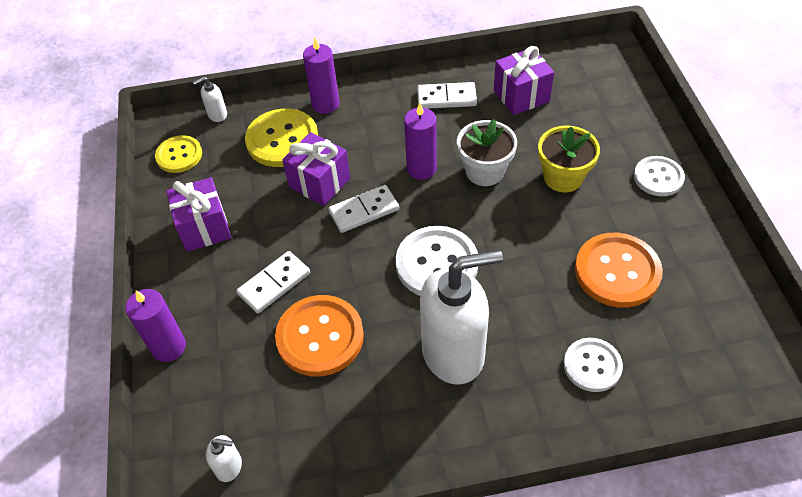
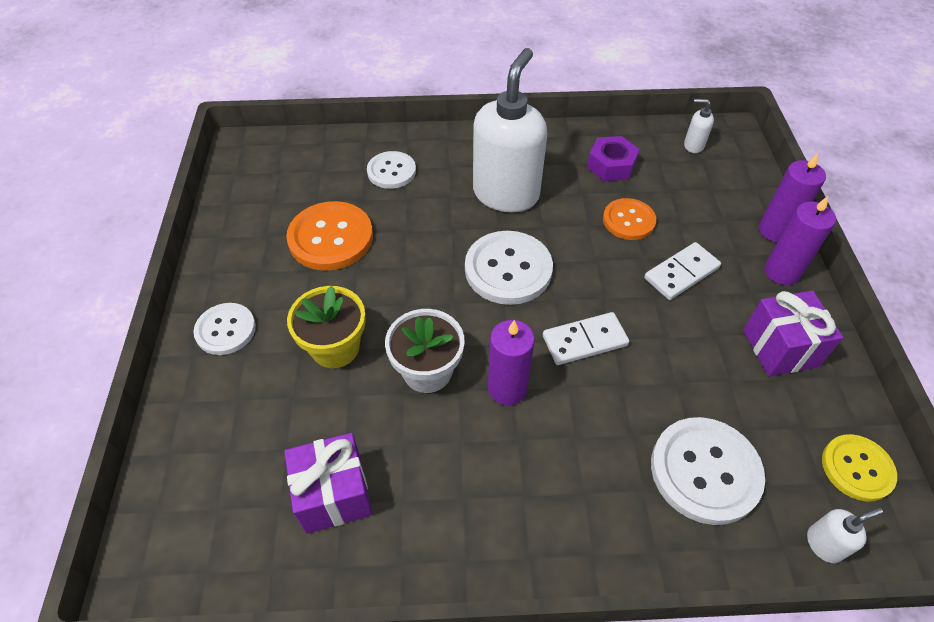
camera: 175 degrees left, 0 degrees up
(282, 140) = (705, 471): yellow button -> white button
(319, 183) = (642, 388): purple gift -> none
(320, 337) = (628, 220): orange button -> orange button, size x0.63
(325, 104) = (644, 535): purple candle -> purple candle (781, 272)
(336, 415) = (611, 165): none -> purple nut
(446, 98) = (449, 512): white domino -> none
(454, 353) = (506, 194): white soap dispenser -> white soap dispenser turned 120 degrees clockwise

